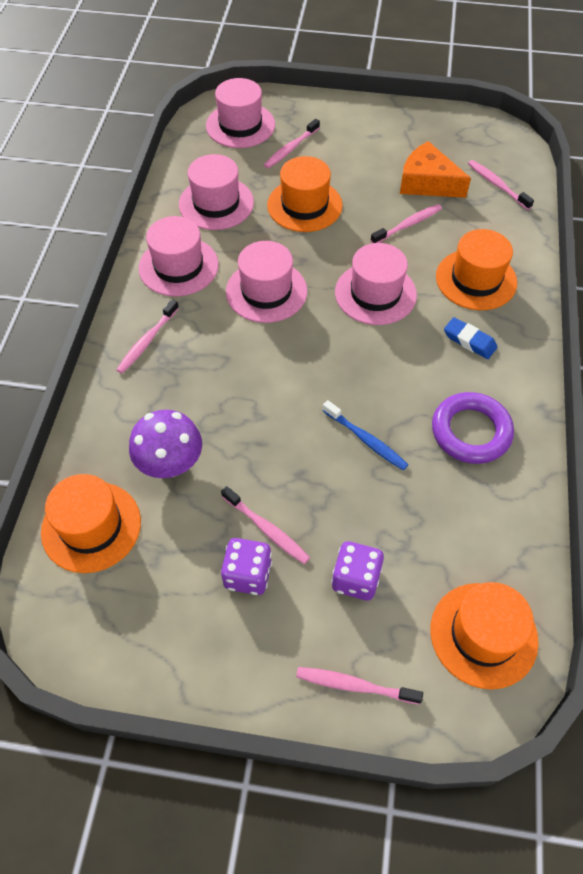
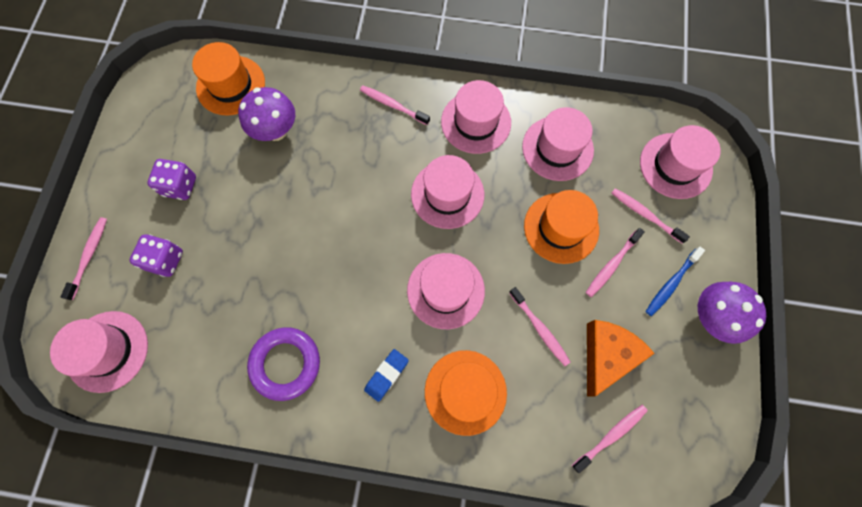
camera: 90 degrees right, 15 degrees up
(266, 529) = (214, 198): pink toothbrush -> pink toothbrush (612, 265)
(366, 440) = (285, 273): blue toothbrush -> blue toothbrush (671, 283)
(385, 118) = (711, 317): none -> purple mushroom
(483, 634) = (107, 351): orange hat -> pink hat

